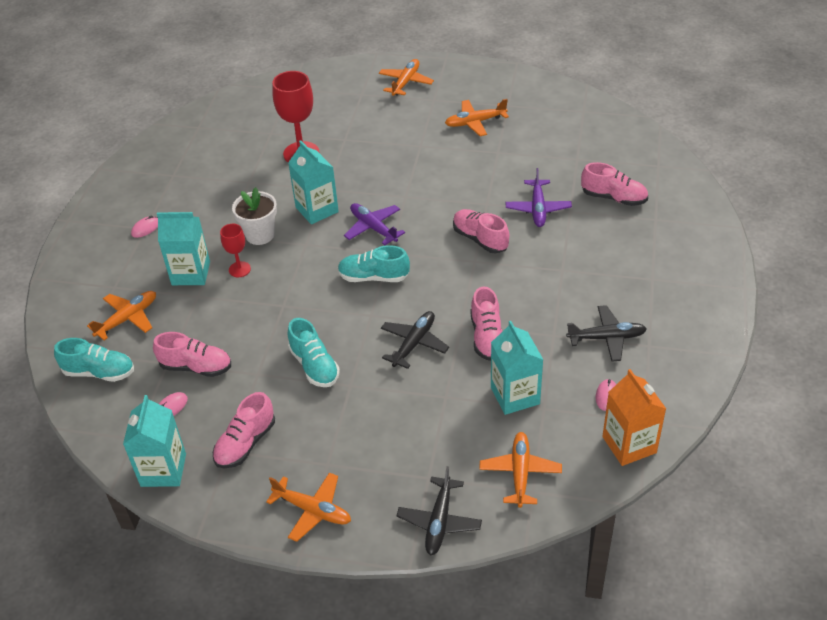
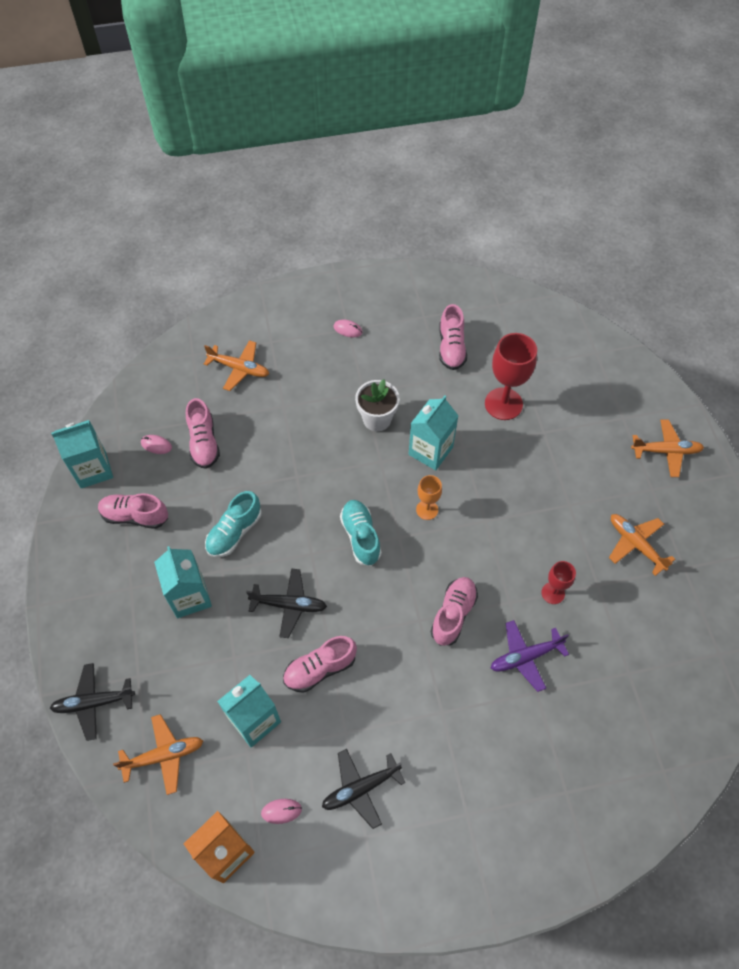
camera: 65 degrees right, 15 degrees up
(99, 372) = (176, 378): turquoise shoe -> none
(191, 273) = (308, 388): turquoise carton -> turquoise carton (190, 597)
(239, 269) = (327, 423): red goblet -> red goblet (553, 593)
(313, 510) = (81, 596): orange plane -> none
(373, 228) = (427, 510): purple plane -> orange goblet
(607, 338) = (360, 788): black plane -> black plane turned 90 degrees clockwise
(614, 198) = (581, 734): pink shoe -> pink shoe (451, 348)

